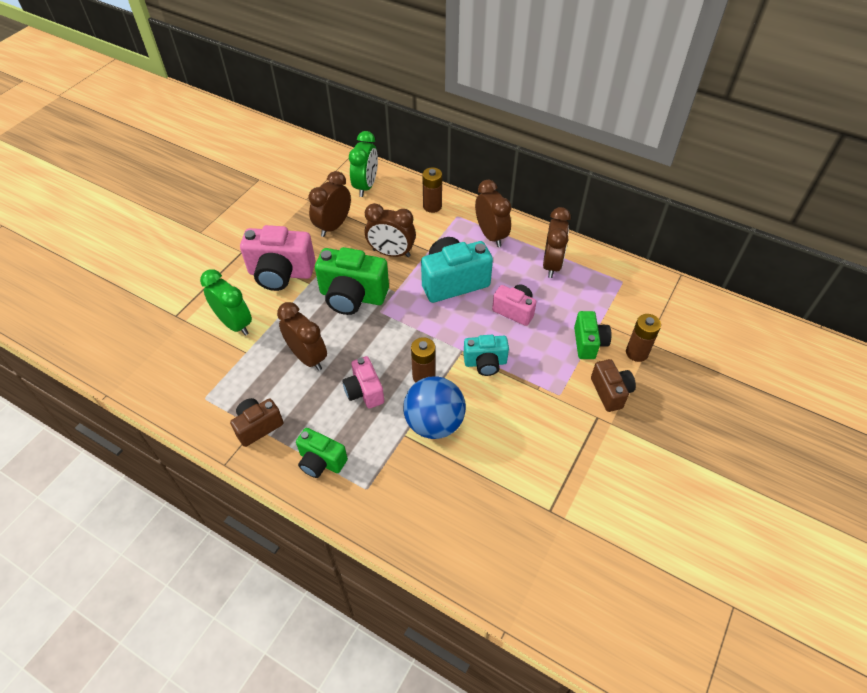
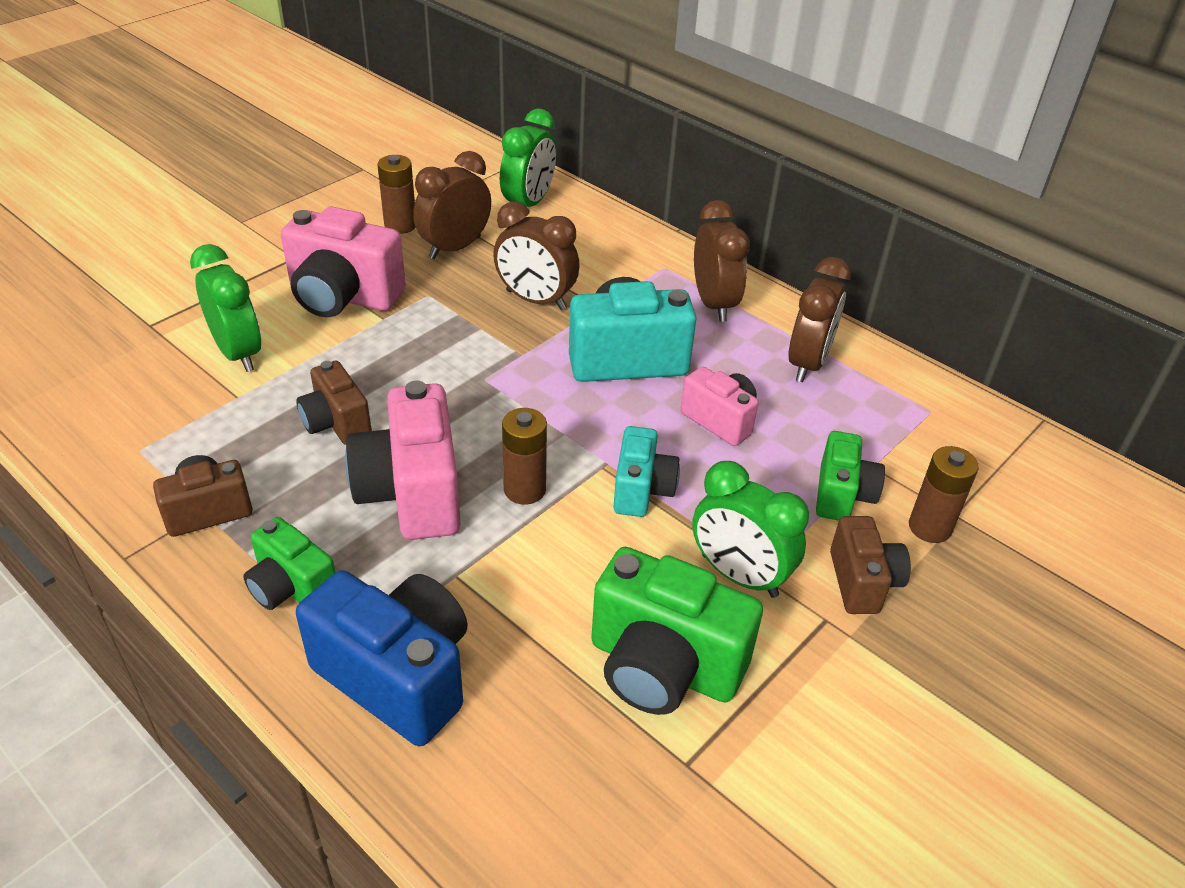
camera: 10 degrees right, 10 degrees down
(308, 357) = (336, 423): brown clock -> brown camera
(352, 296) = (447, 349): green camera -> green camera (663, 666)
(364, 391) = (412, 493): pink camera -> pink camera, size x1.69
(394, 498) = (397, 676): none -> blue camera
(432, 206) = (627, 248): brown battery -> brown battery (400, 225)
(434, 423) = (517, 567): blue ball -> none
(485, 363) = (642, 490): turquoise camera -> turquoise camera turned 90 degrees counterclockwise
(548, 402) = (739, 575): none -> green clock

